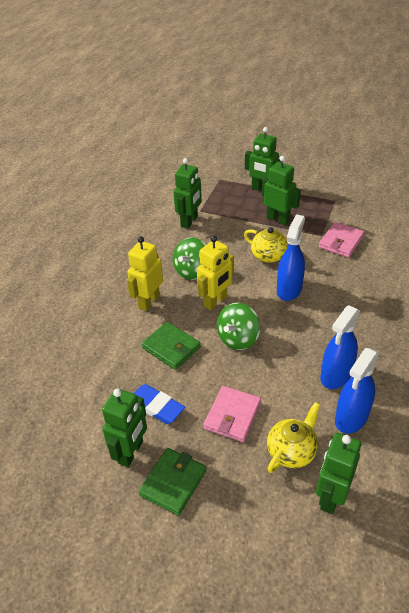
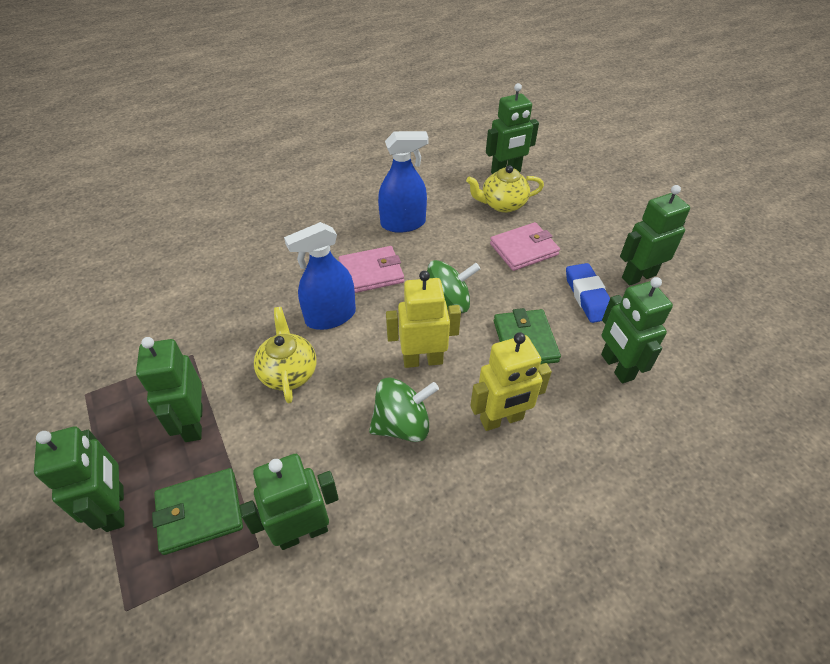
camera: 140 degrees left, 5 degrees up
(106, 367) = (616, 367): none -> green robot
(173, 482) = (615, 238): green wallet -> green wallet (200, 512)
(341, 242) = (191, 329): pink wallet -> pink wallet (371, 272)
(351, 417) = (432, 196): blue spray bottle -> none

